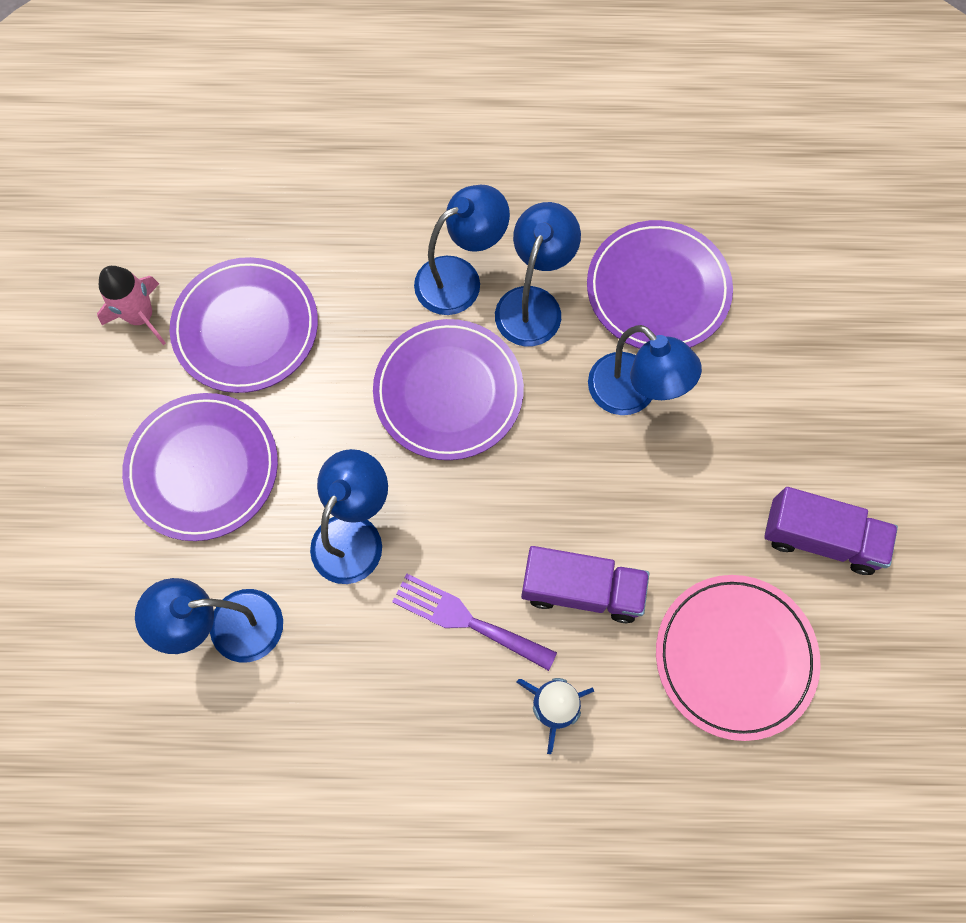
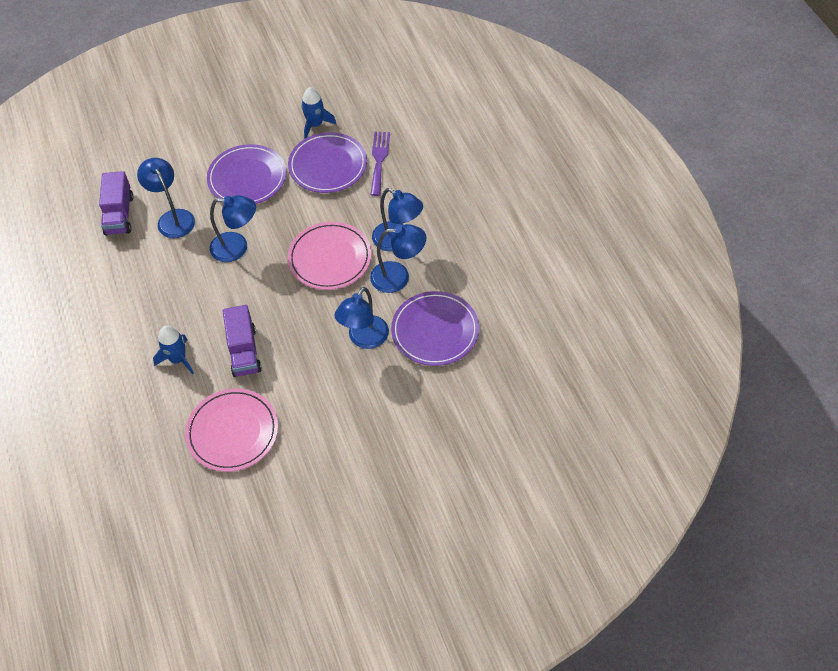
camera: 70 degrees right, 15 degrees down
(141, 317) = (315, 125): pink rocket -> blue rocket
(448, 392) = (330, 258): purple plate -> pink plate
(466, 620) = (210, 308): purple fork -> purple fork (379, 160)
(820, 538) = (316, 454): purple truck -> purple truck (119, 215)

